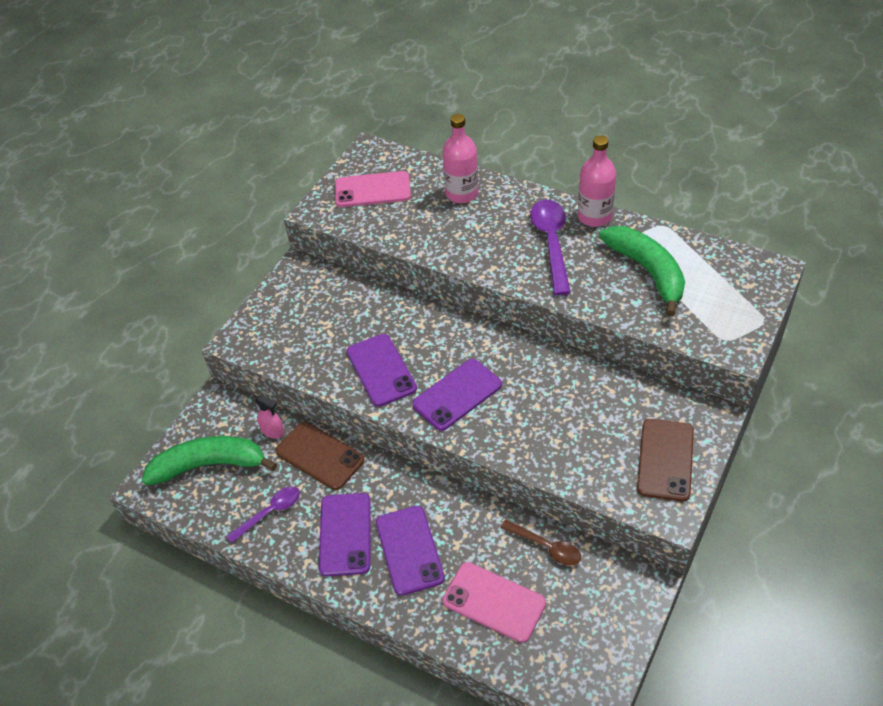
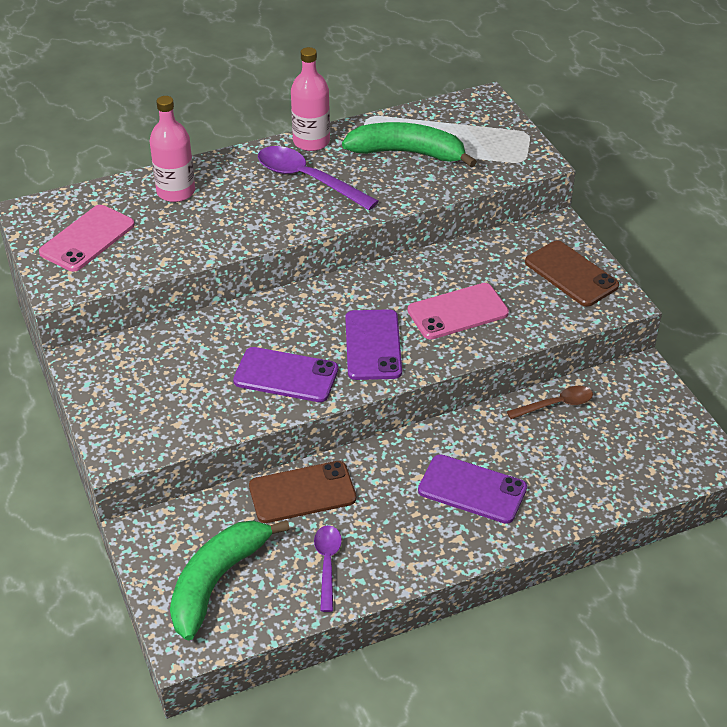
camera: 55 degrees left, 5 degrees down
(273, 431) = (232, 510): pink spray bottle -> none
(345, 534) = (410, 523): purple phone -> none
(494, 602) = (576, 466): pink phone -> pink phone (457, 312)

